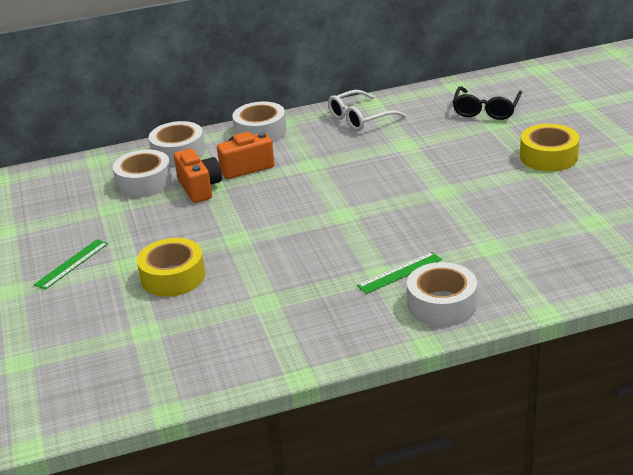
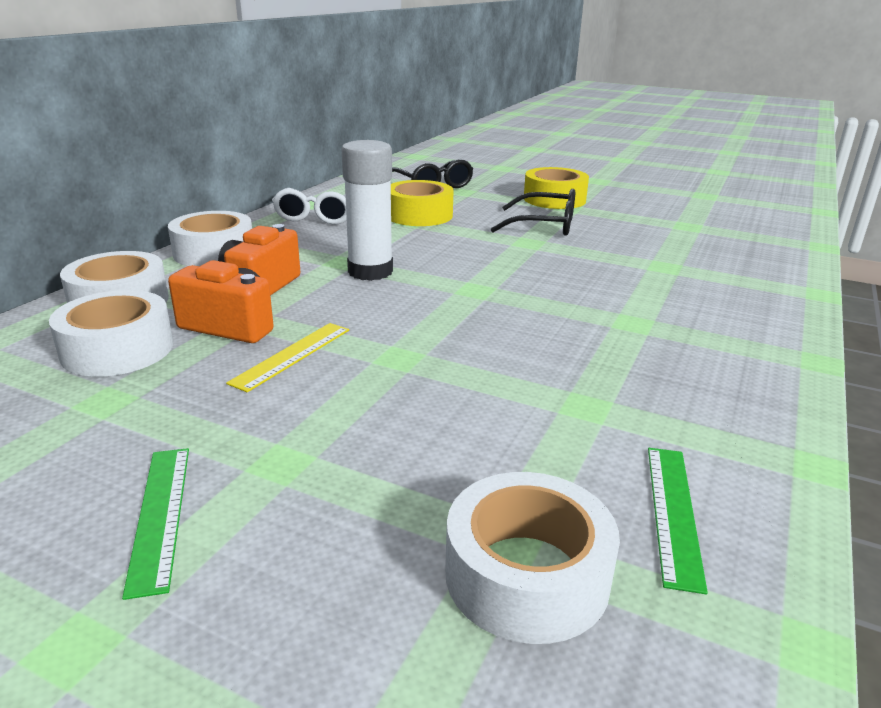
camera: 50 degrees left, 5 degrees down
(173, 277) = (397, 441): yellow tape -> yellow tape (419, 215)
(199, 217) = (292, 355): none -> yellow ruler
(312, 178) = (370, 271): none -> white glue stick
(400, 273) = (647, 314): green ruler -> green ruler (673, 512)
(442, 304) = (743, 323): white tape -> white tape (527, 575)
(485, 180) = (544, 225): none -> black glasses

